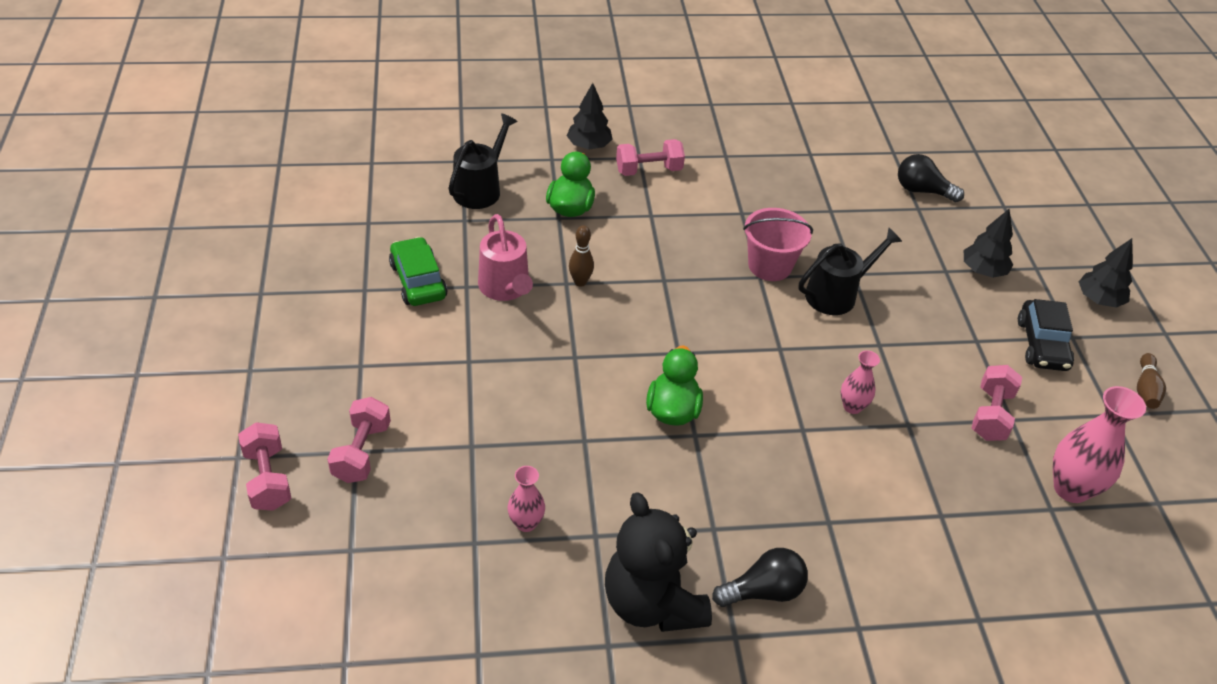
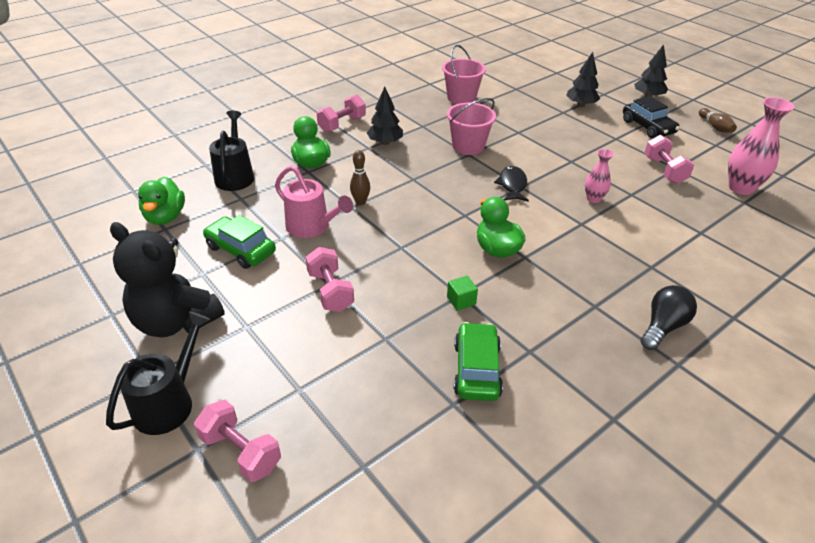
camera: 30 degrees left, 5 degrees down
(362, 452) = (305, 387): pink dumbbell -> pink dumbbell (330, 291)
(378, 209) = (165, 217): none -> green duck
(526, 523) = (476, 369): pink vase -> green car
(579, 447) = (461, 301): none -> green cube
(589, 146) = (289, 125): black tree -> black tree (385, 142)
(652, 603) = (610, 373): black teddy bear -> black teddy bear (176, 321)
(771, 342) = (512, 185): none -> black fish
(830, 192) = (461, 98): none -> pink bucket
(836, 294) = (521, 146): black watering can -> black watering can (168, 403)
(922, 191) = (509, 80): black light bulb -> none

